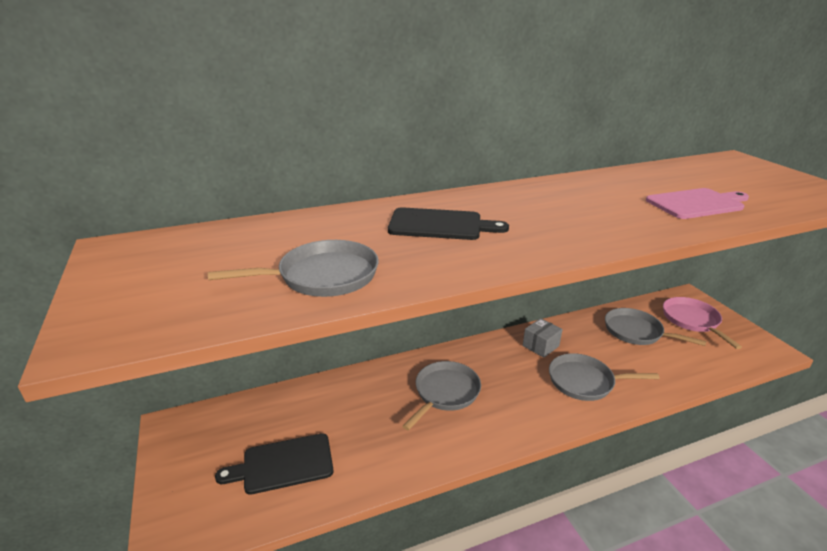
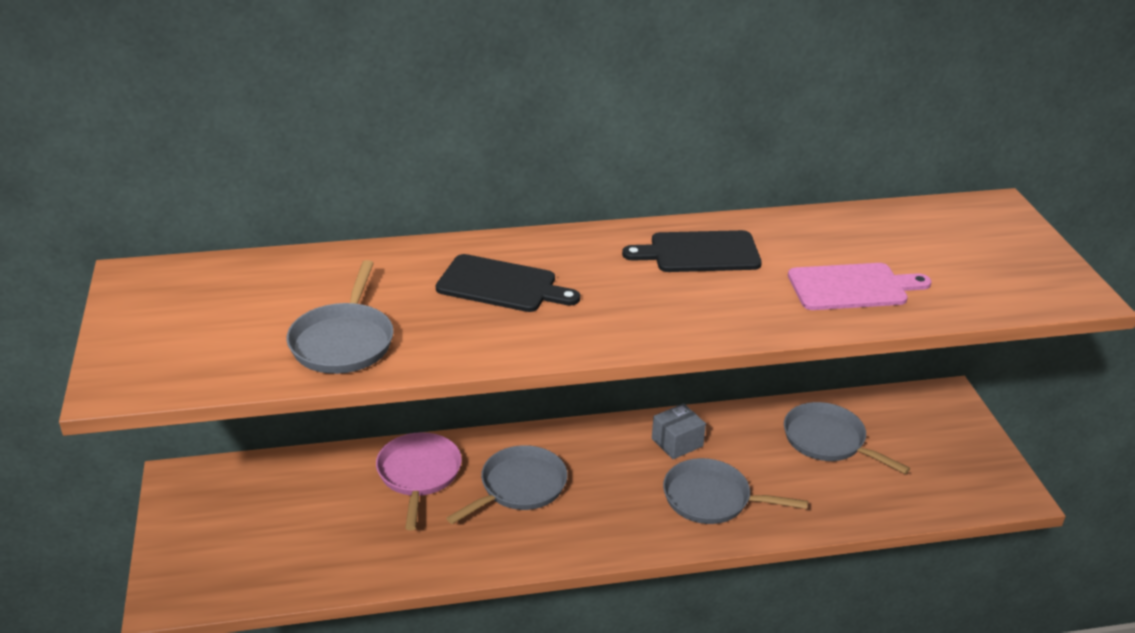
camera: 10 degrees right, 5 degrees up
(283, 464) = (300, 541): black cutting board -> black cutting board (699, 252)
(322, 276) = (343, 341): grey pan -> grey pan turned 105 degrees clockwise
(692, 320) = (924, 435): pink pan -> pink pan (419, 475)

